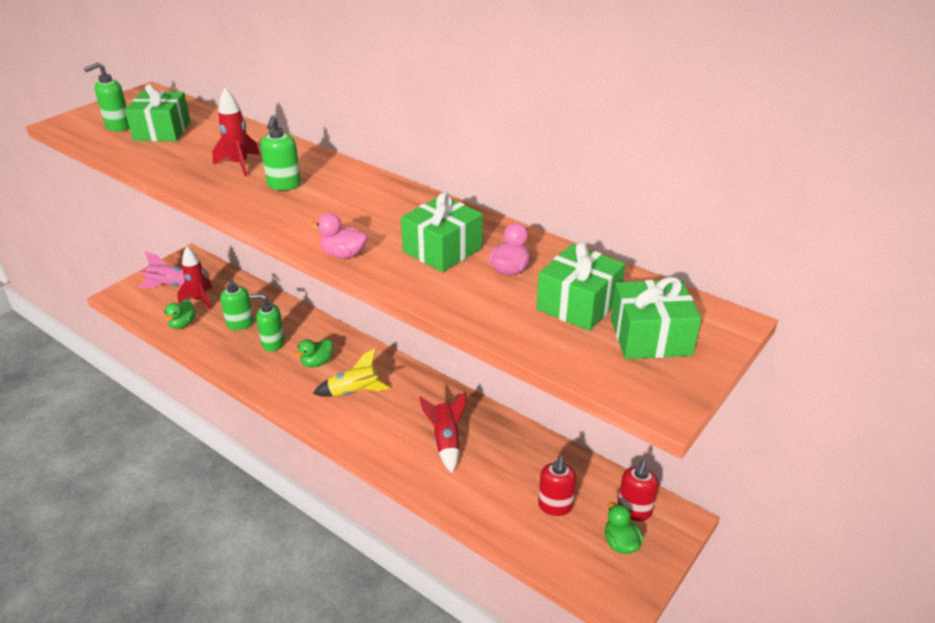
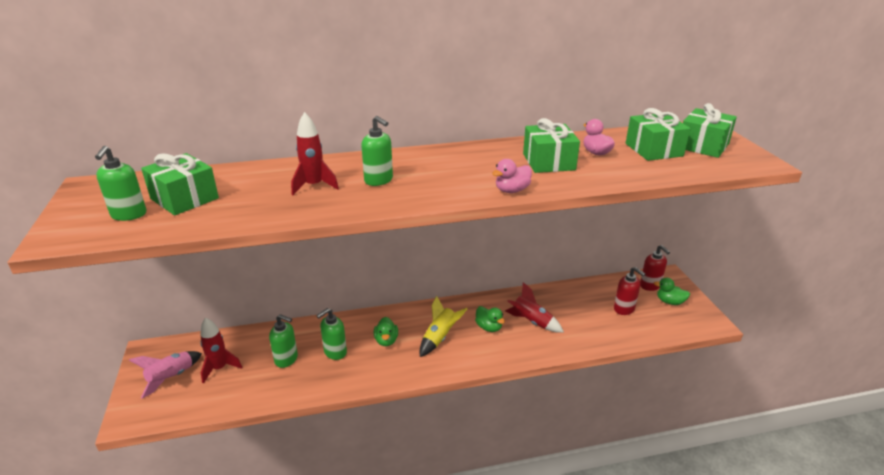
camera: 50 degrees left, 5 degrees down
(182, 324) = (237, 392): green duck -> green duck (489, 327)

